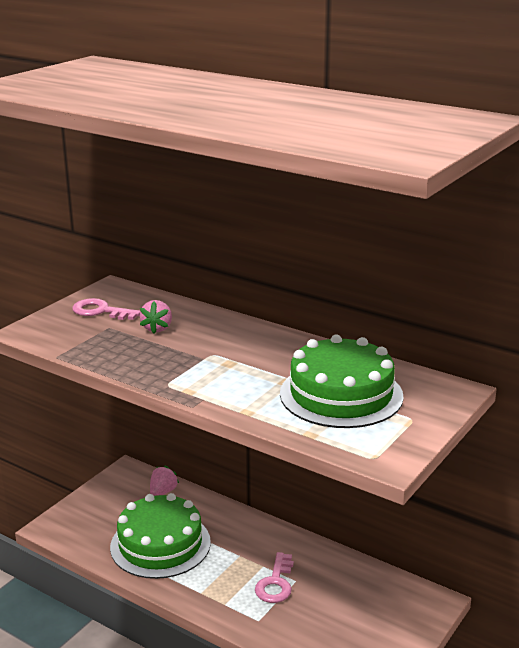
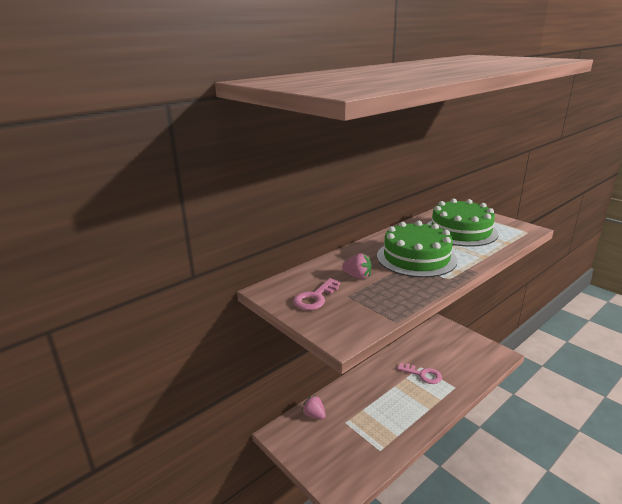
camera: 75 degrees left, 0 degrees up
(160, 544) = (376, 423): green cake -> green cake (416, 258)

